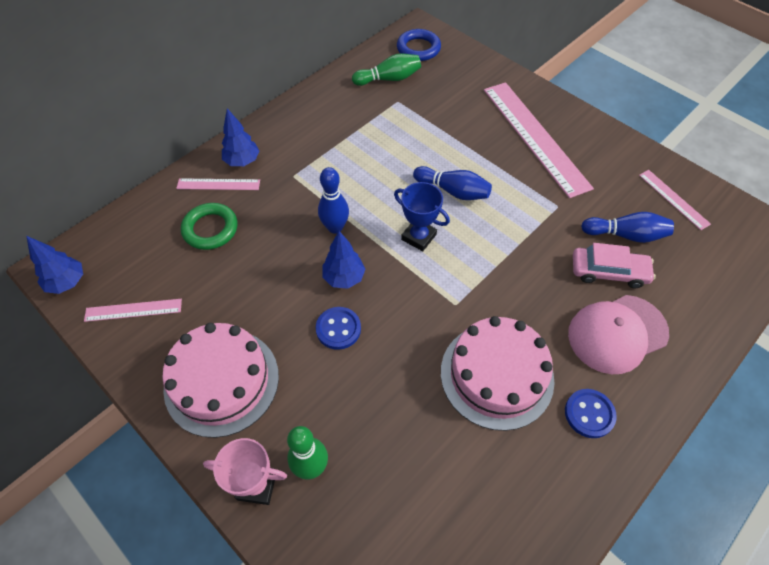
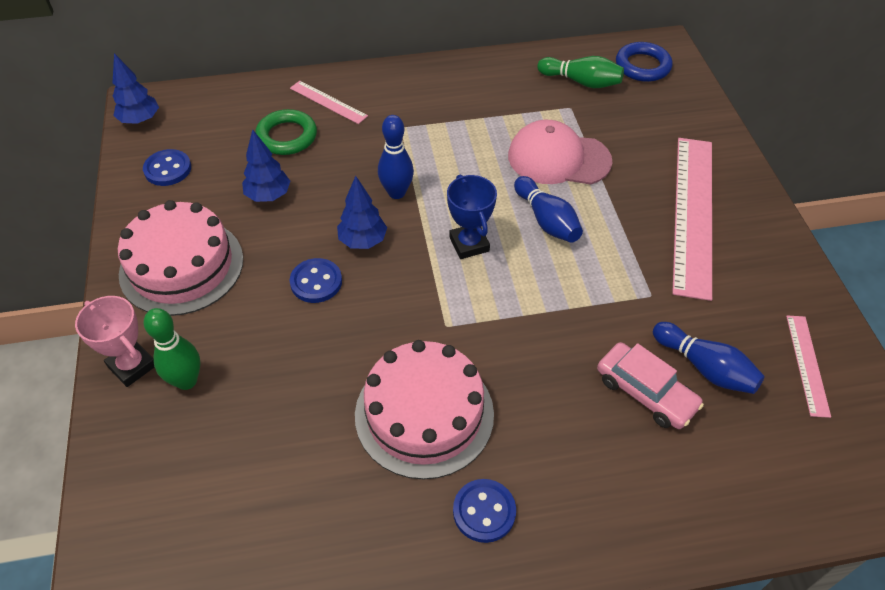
camera: 35 degrees right, 5 degrees down
(133, 310) = (168, 169): pink ruler -> blue button
(242, 161) = (367, 92): blue tree -> blue tree (268, 196)
(617, 333) = (593, 457): pink cap -> pink cap (558, 158)

